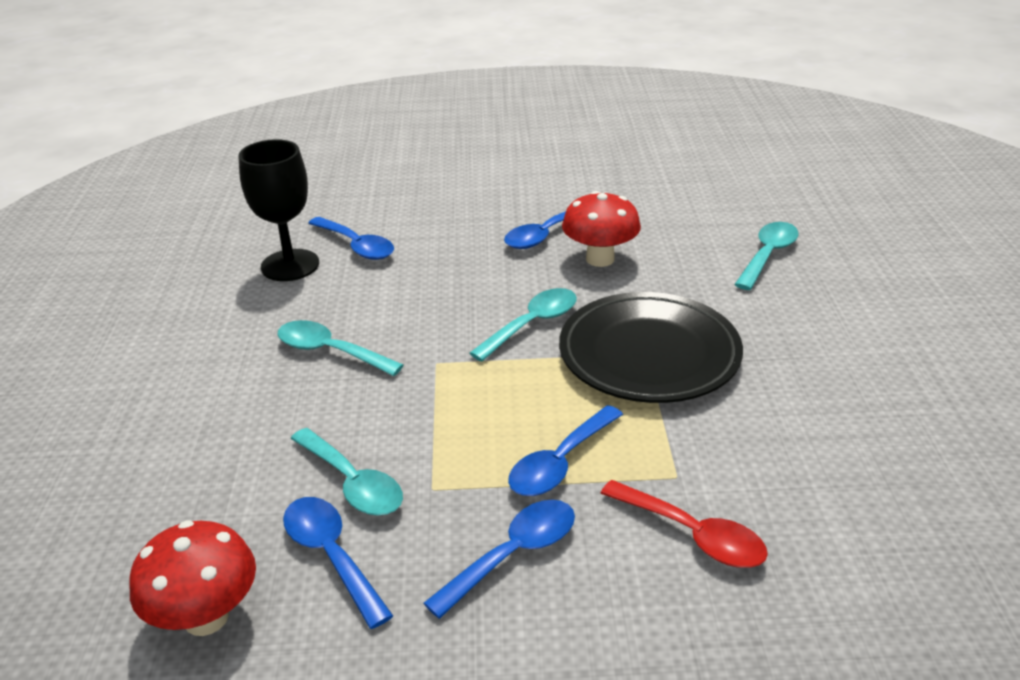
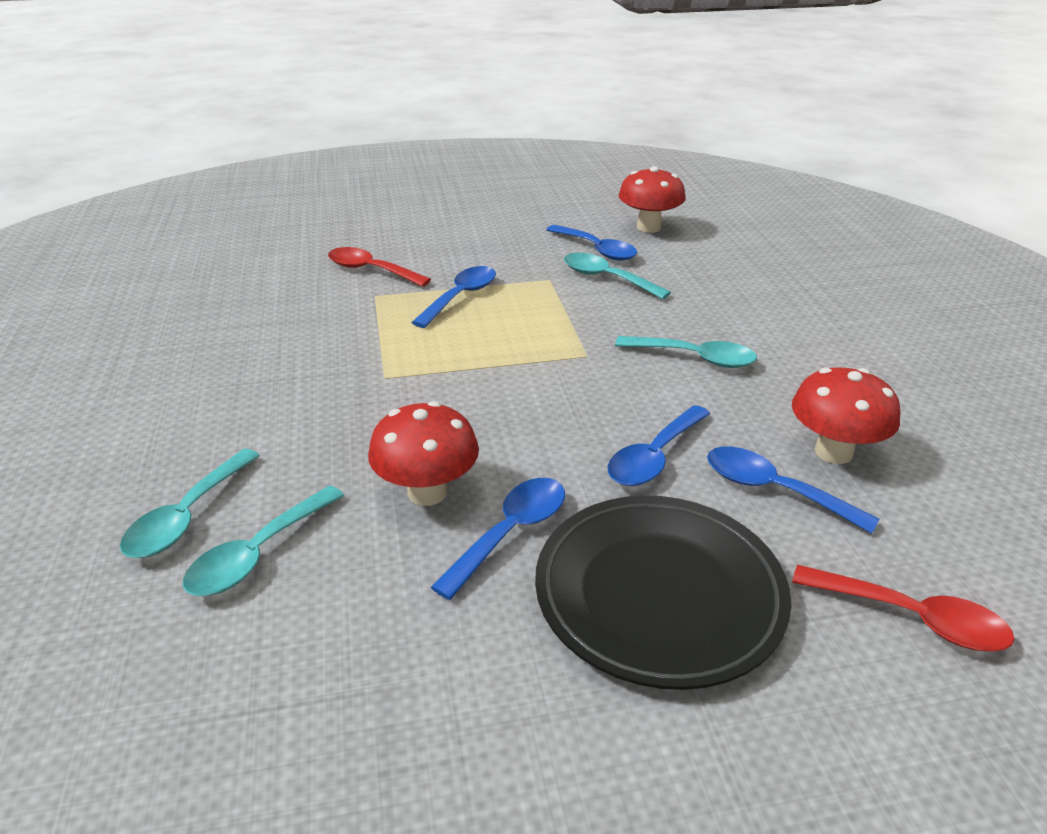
camera: 170 degrees right, 0 degrees up
(290, 265) = (833, 452): black goblet -> red mushroom
(338, 190) = (912, 618): none -> red spoon
(513, 554) = (485, 256): blue spoon -> blue spoon (654, 457)
(532, 324) = (502, 397): turquoise spoon -> turquoise spoon (258, 554)
(649, 355) = (380, 375): black plate -> black plate (659, 595)

